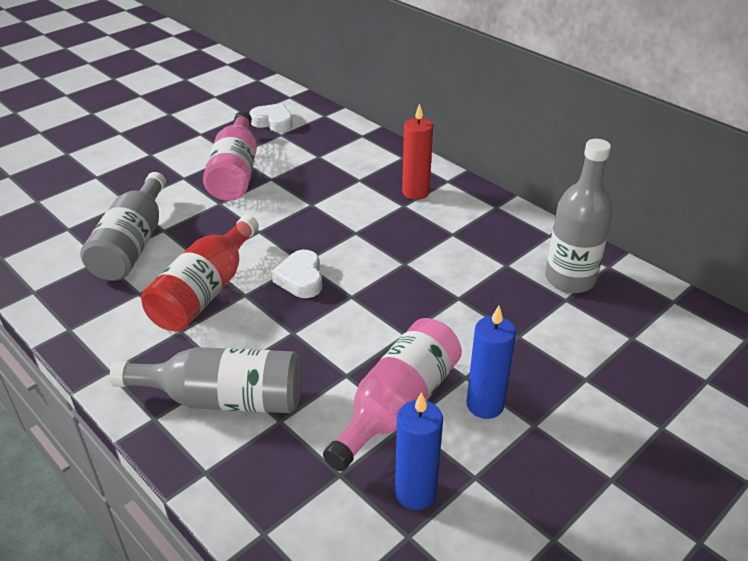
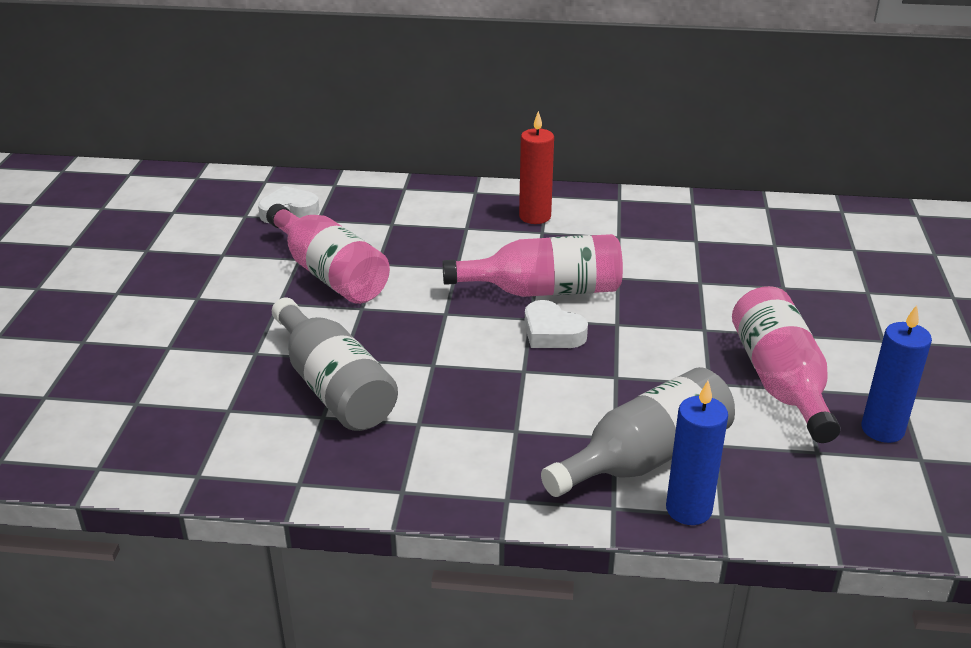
camera: 40 degrees left, 5 degrees down
(205, 291) = (482, 387): red bottle -> none
(341, 247) = (544, 290): none -> pink bottle
(485, 405) = (834, 346): blue candle -> blue candle (688, 509)
(570, 279) = (755, 229): grey bottle -> none

